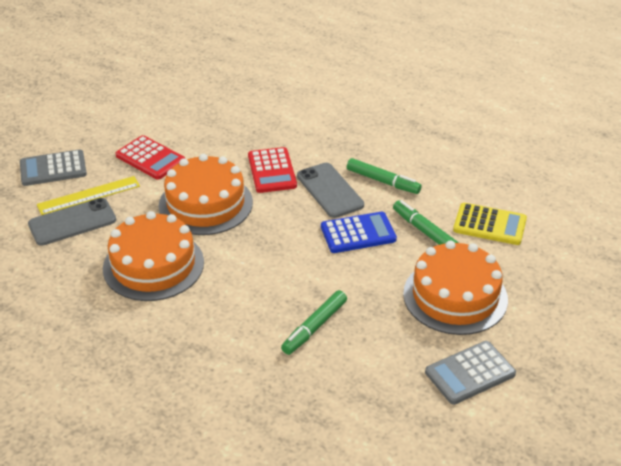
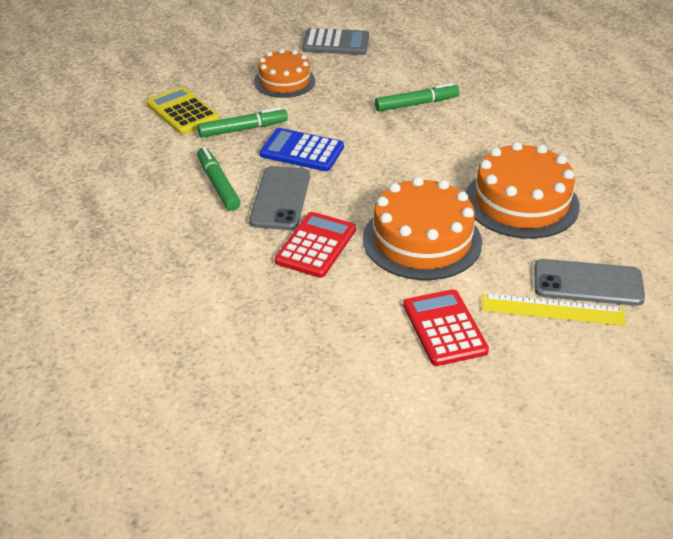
camera: 145 degrees left, 0 degrees up
(53, 169) = (584, 372): grey calculator -> none
(424, 231) = (243, 129): green marker -> green marker turned 105 degrees counterclockwise
(455, 296) = (284, 81): orange cake -> orange cake, size x0.64

